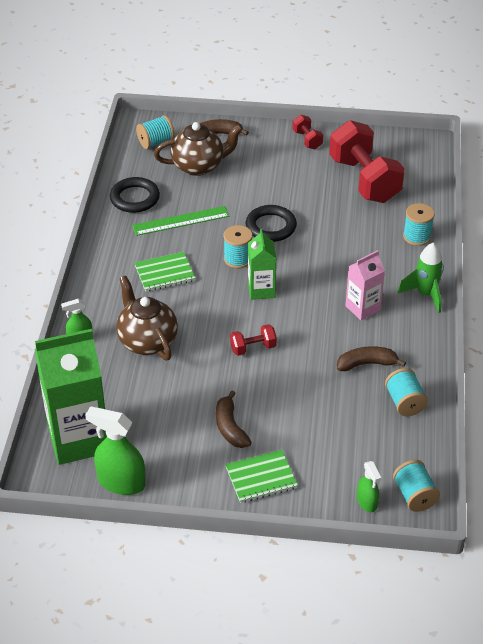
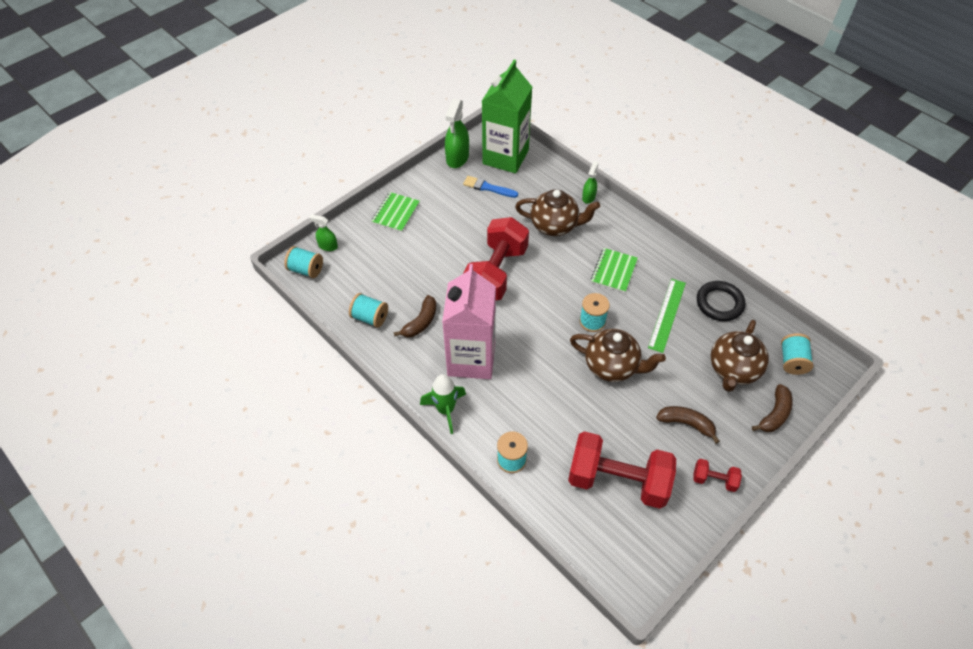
camera: 130 degrees right, 10 degrees up
(121, 482) = (457, 158): green spray bottle -> green spray bottle turned 135 degrees clockwise
(143, 424) = (488, 187): none -> blue brush
(230, 427) = (445, 222): brown banana -> brown banana (686, 424)
(253, 348) = (496, 273): red dumbbell -> red dumbbell, size x2.27
(261, 290) = (546, 313): green carton -> none
(271, 227) = (612, 366): black ring -> brown teapot
(362, 308) = (471, 359): pink carton -> pink carton, size x1.89

